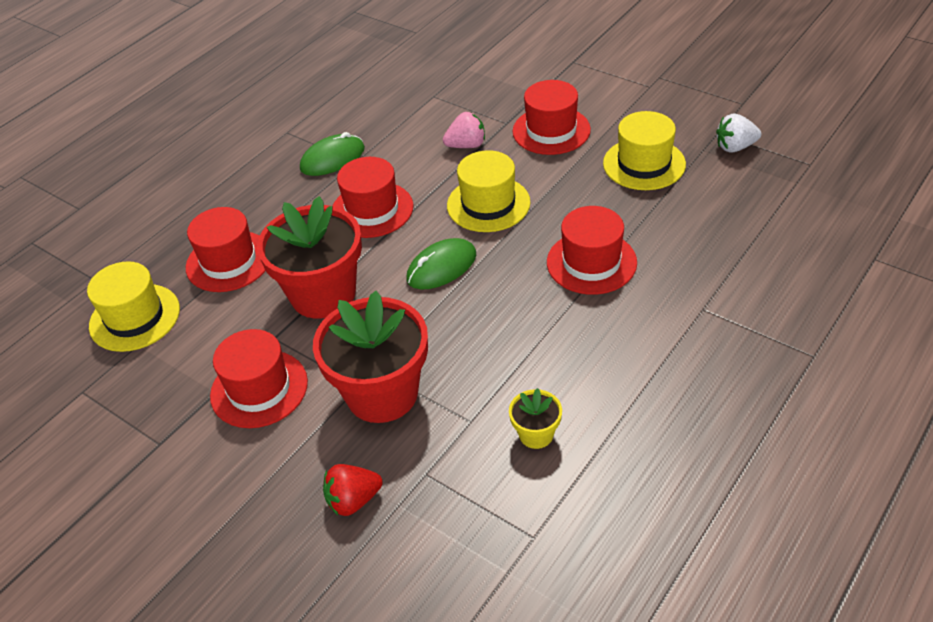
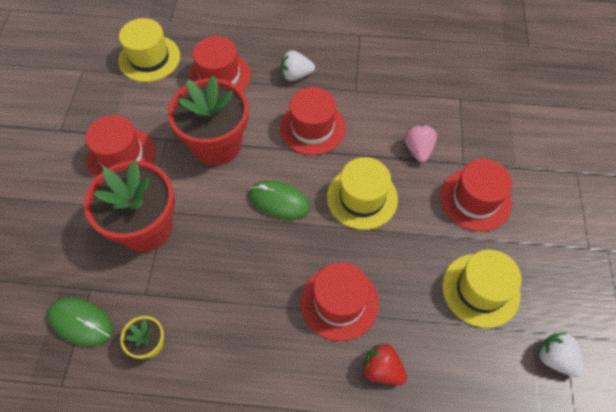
camera: 55 degrees right, 15 degrees up
(291, 198) = (296, 75): none -> white strawberry
(332, 159) = (349, 76): green mouse -> green mouse (81, 322)
(353, 500) = (54, 258): red strawberry -> red strawberry (381, 369)
(466, 145) = (418, 150): pink strawberry -> pink strawberry turned 135 degrees counterclockwise

